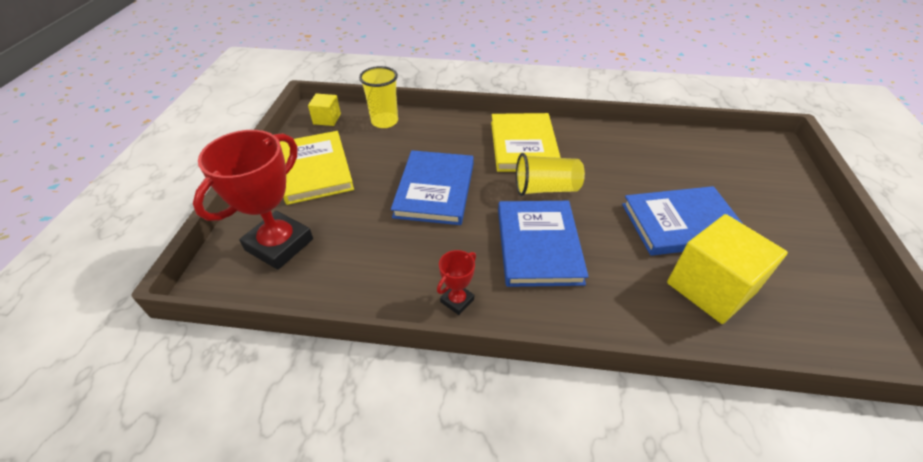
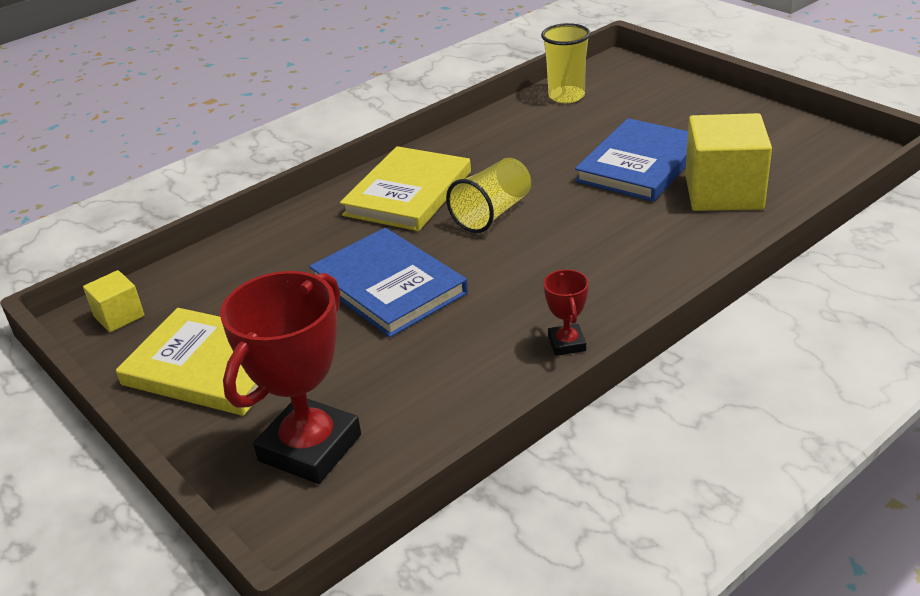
camera: 45 degrees left, 10 degrees down
(279, 244) = (310, 448): red trophy -> red trophy turned 45 degrees clockwise
(384, 121) = (206, 270): yellow cup -> yellow cup (566, 96)
(523, 145) = (408, 193): yellow book -> yellow book turned 75 degrees clockwise
(538, 245) = (561, 257): blue book -> none

